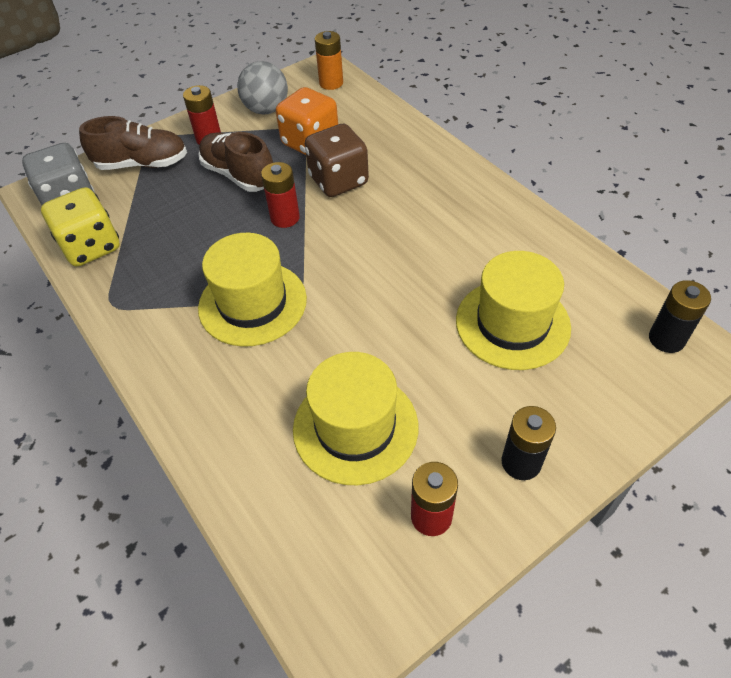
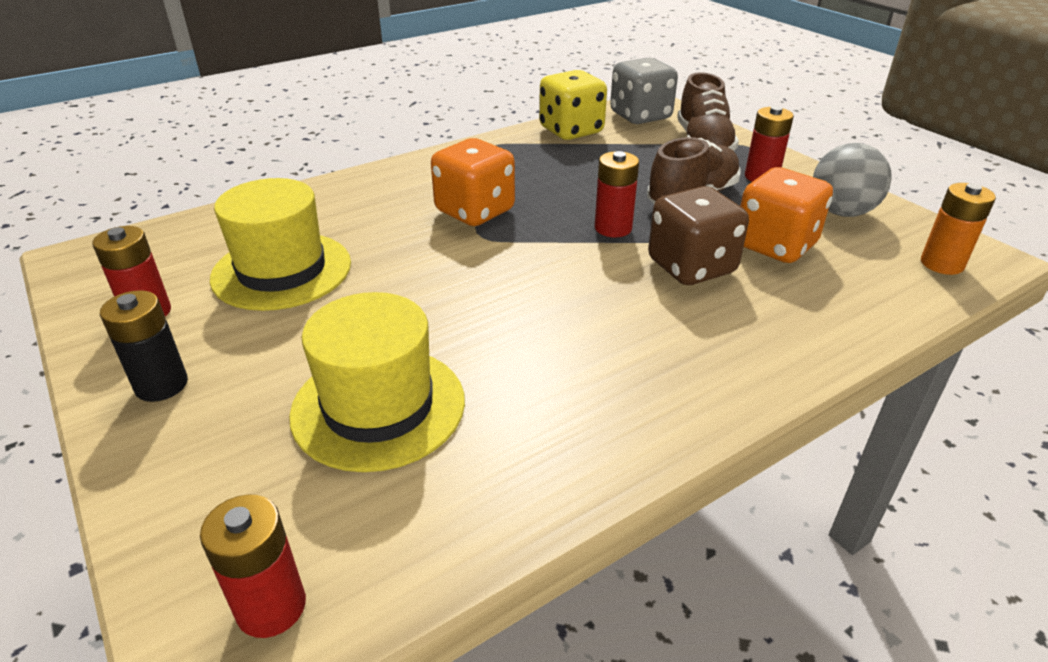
camera: 90 degrees right, 15 degrees down
(252, 303) = (475, 211): yellow hat -> orange dice
(666, 339) = (271, 607): black battery -> red battery

